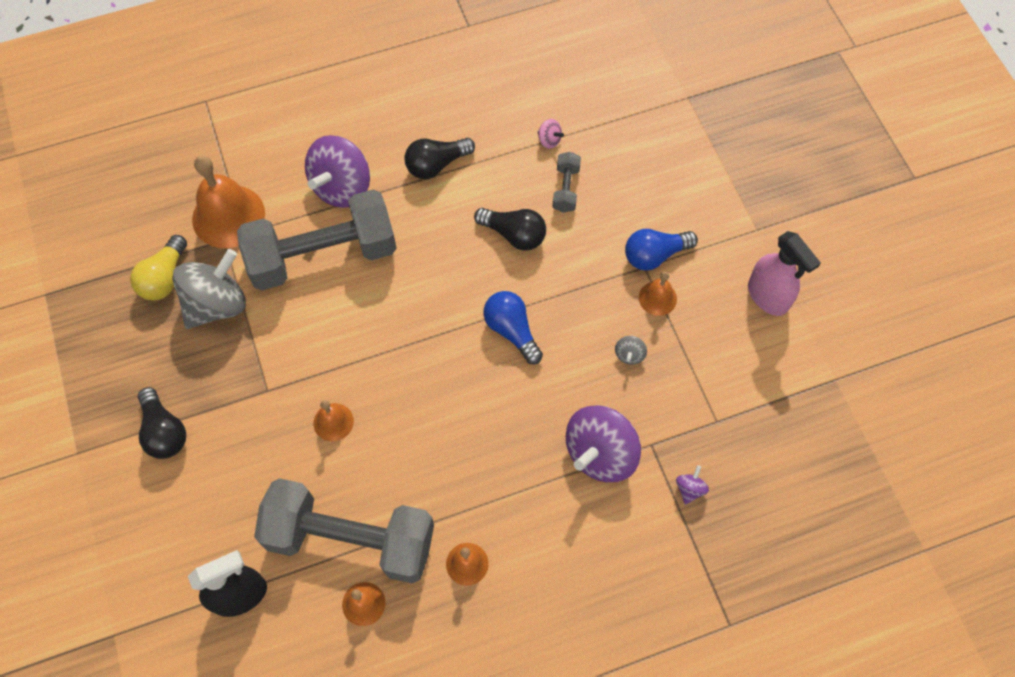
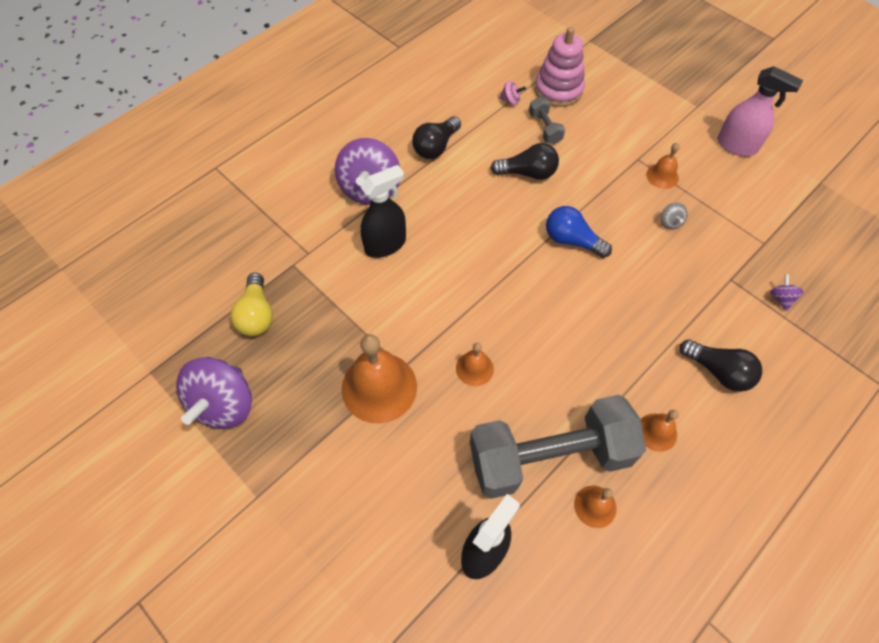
camera: 25 degrees left, 5 degrees down
(164, 431) = (329, 441): black light bulb -> black light bulb (718, 371)
(217, 304) = (316, 317): grey spinning top -> none
(228, 216) = (286, 245): orange bell -> orange bell (379, 387)
(323, 255) = (385, 244): grey dumbbell -> black spray bottle
(600, 453) = (699, 301): purple spinning top -> purple spinning top (224, 404)
(611, 147) = (558, 90): none -> pink stacking toy
(655, 255) = (639, 148): blue light bulb -> none

